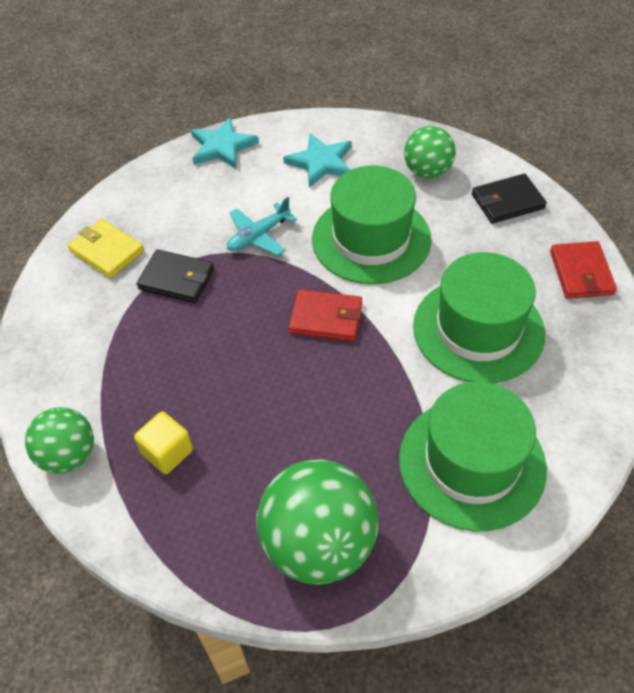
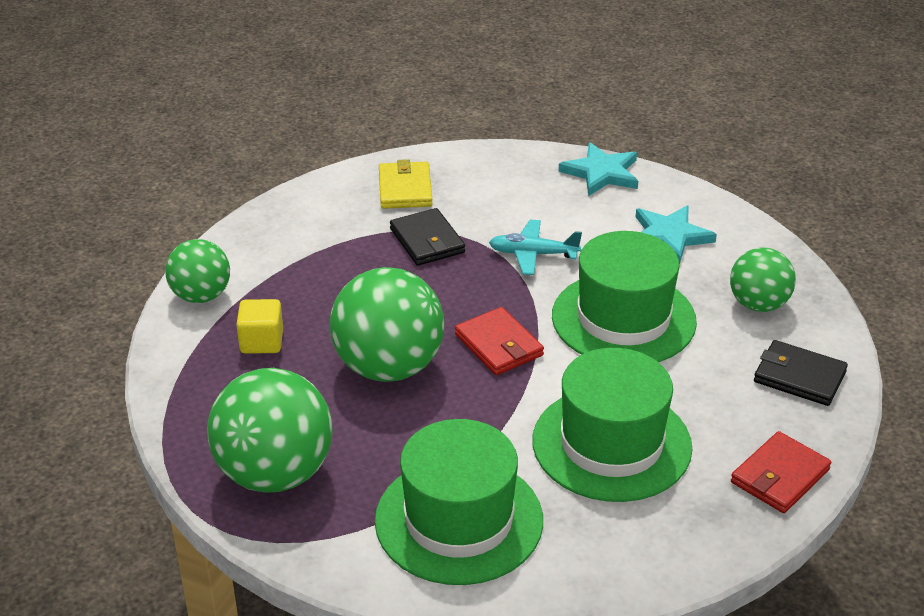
camera: 45 degrees right, 15 degrees down
(281, 394) = (388, 367): none -> green ball

